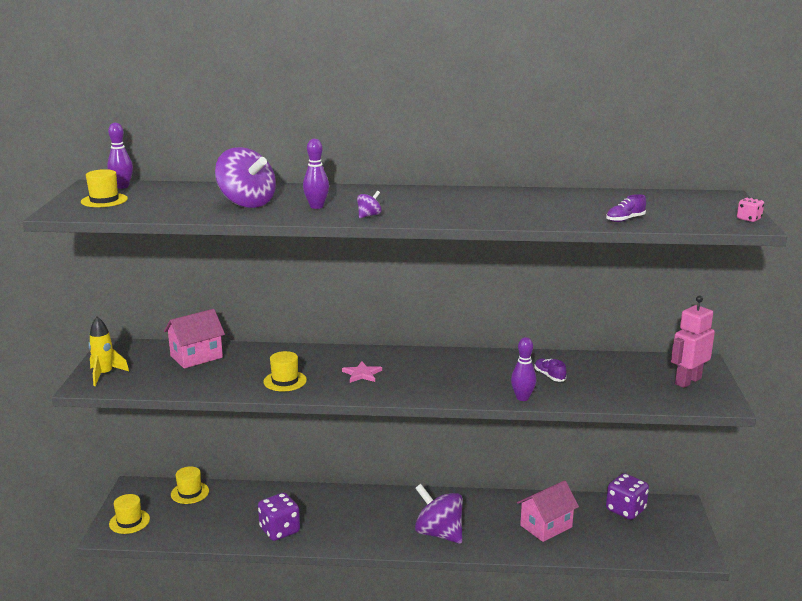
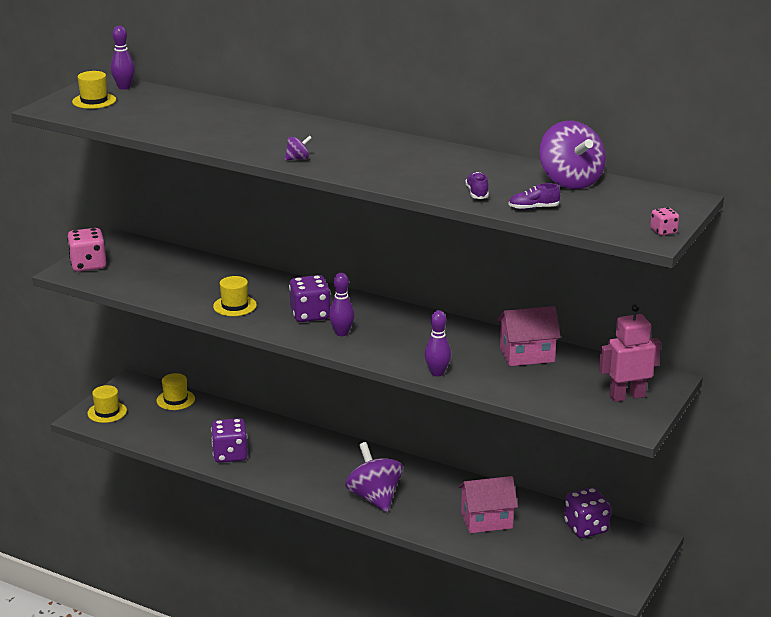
camera: 25 degrees right, 5 degrees up
(105, 375) = (88, 265): yellow rocket -> pink dice
(196, 357) = (178, 265): pink house -> pink house (527, 355)
(247, 203) = (208, 125): purple spinning top -> purple spinning top (570, 181)
(316, 206) = (264, 140): purple bowling pin -> purple bowling pin (342, 333)
(362, 374) = (310, 315): pink star -> purple dice
(549, 376) = (488, 358): purple shoe -> purple shoe (477, 193)

